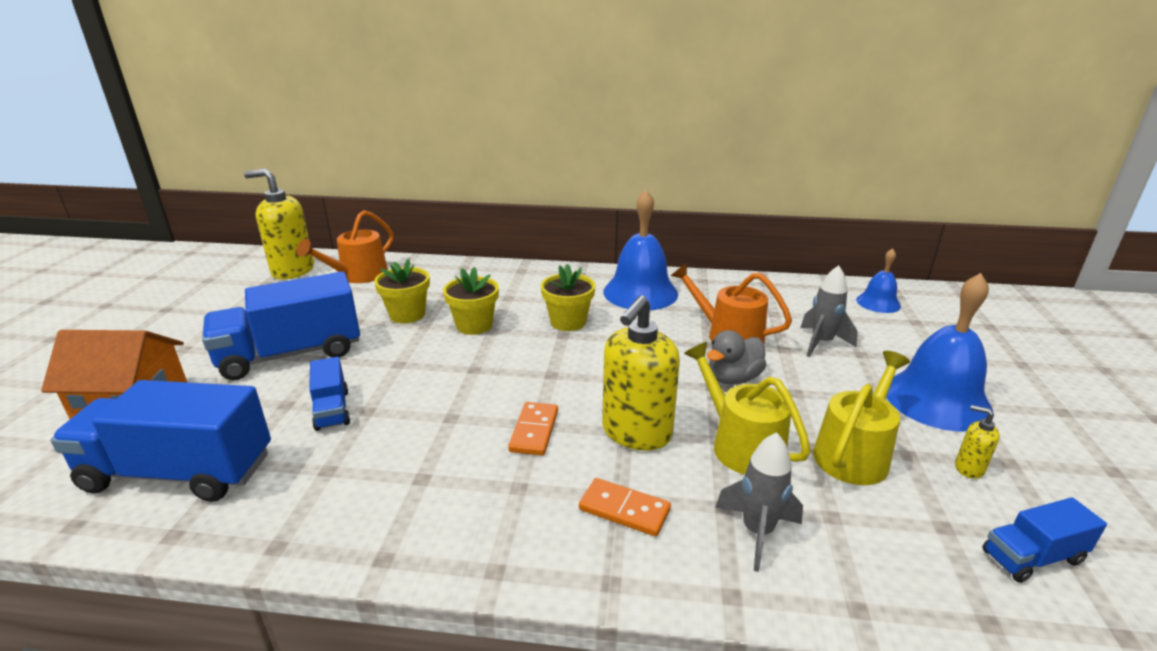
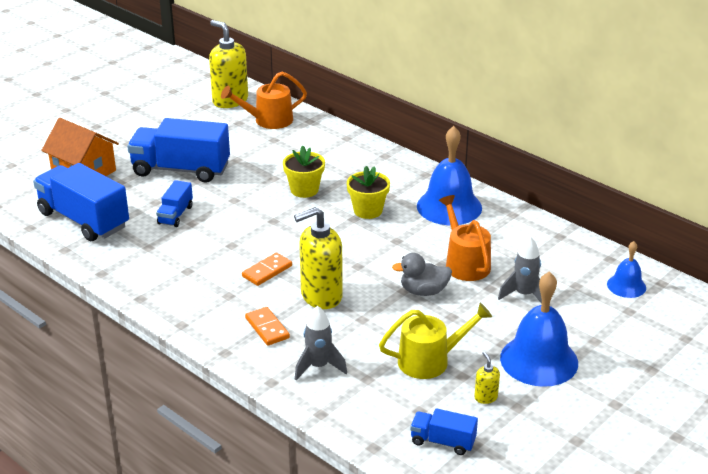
camera: 35 degrees right, 5 degrees up
(407, 315) = (271, 165): yellow flower pot -> none
(741, 445) = (371, 328): yellow watering can -> none

